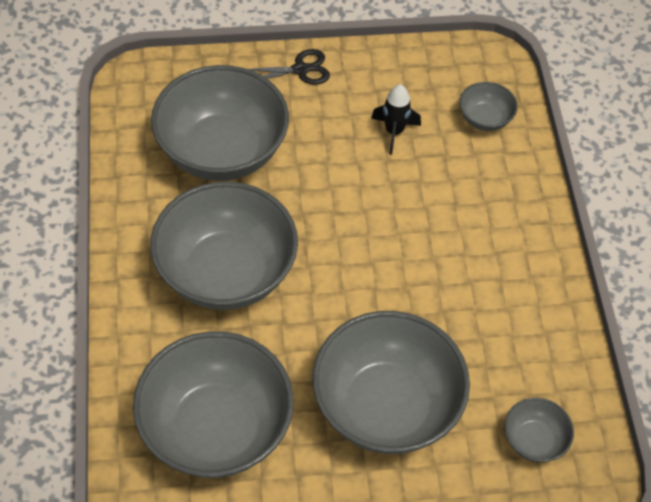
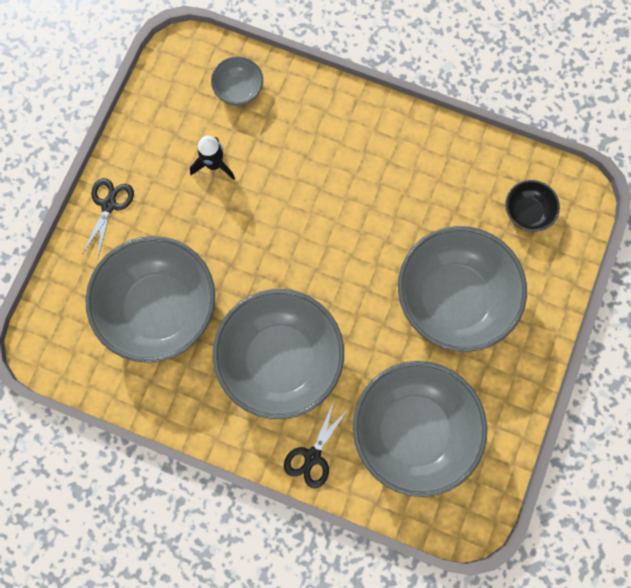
camera: 60 degrees left, 20 degrees up
(140, 344) = (312, 456): none -> black scissors
(534, 440) = (527, 212): grey bowl -> black bowl

